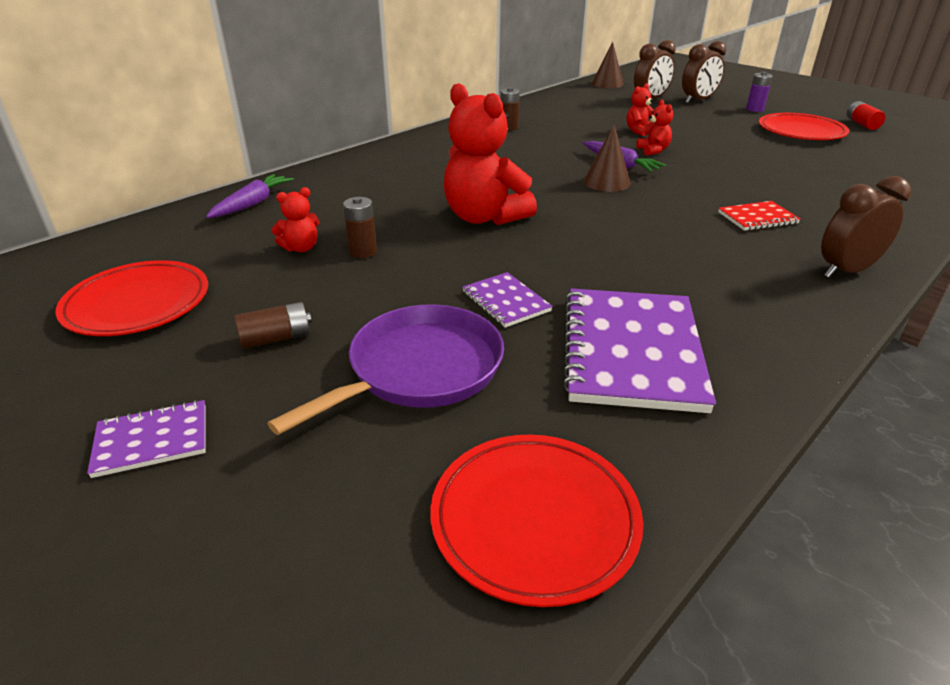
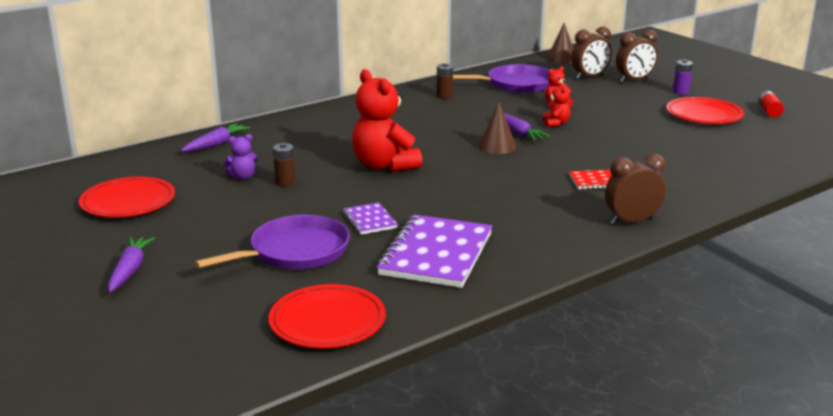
camera: 10 degrees right, 10 degrees down
(152, 440) = (130, 270): purple notebook -> purple carrot
(276, 338) = (211, 228): brown battery -> none
(301, 248) = (242, 177): red teddy bear -> purple teddy bear
(579, 111) = (516, 84): none -> purple pan

